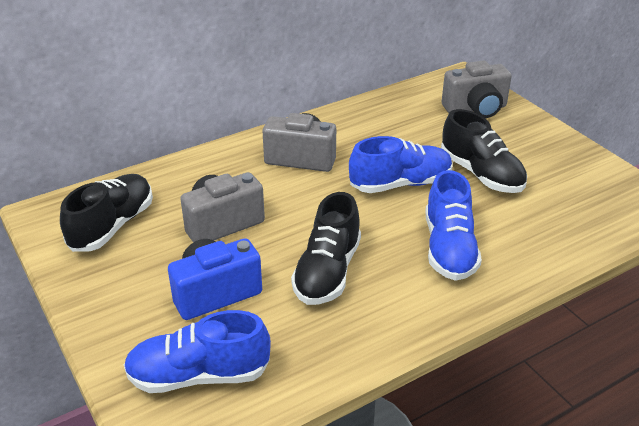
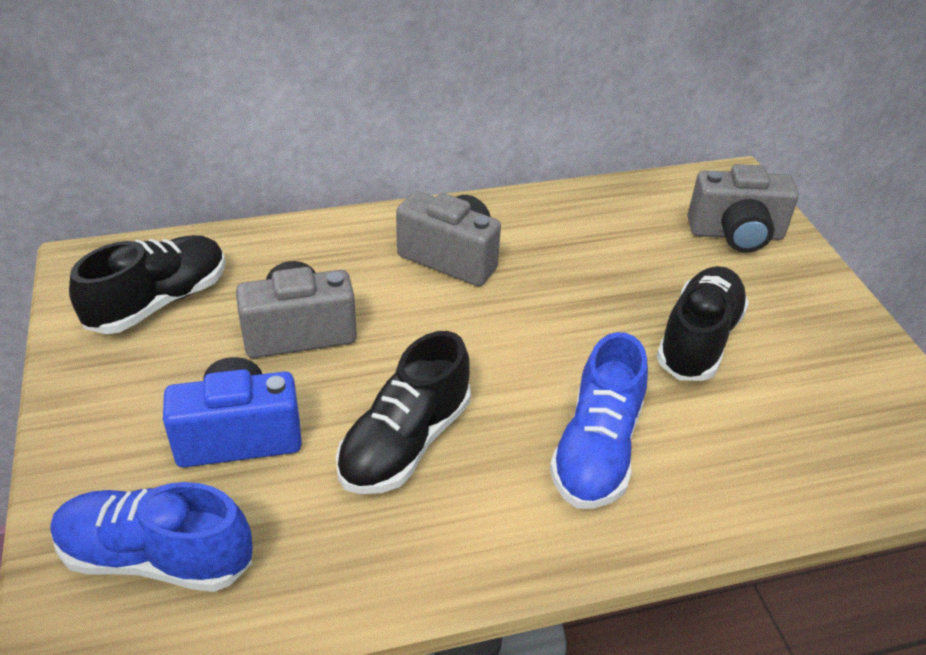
camera: 15 degrees right, 5 degrees up
(400, 184) = (572, 328): blue shoe -> none
(481, 174) = (698, 340): black shoe -> black shoe turned 135 degrees counterclockwise

